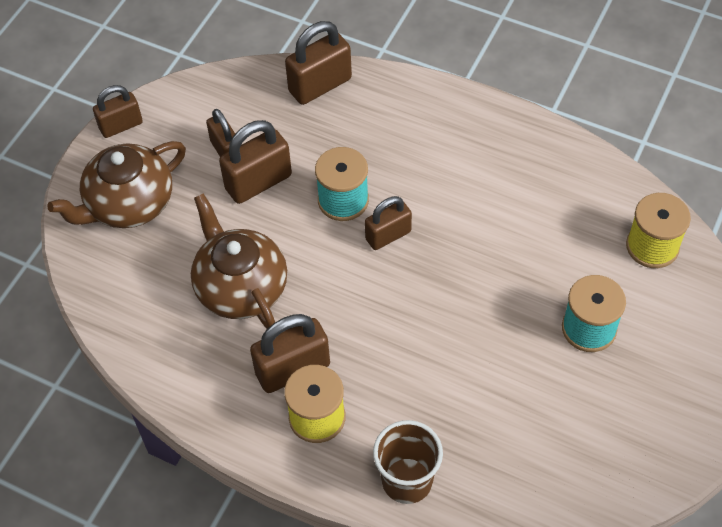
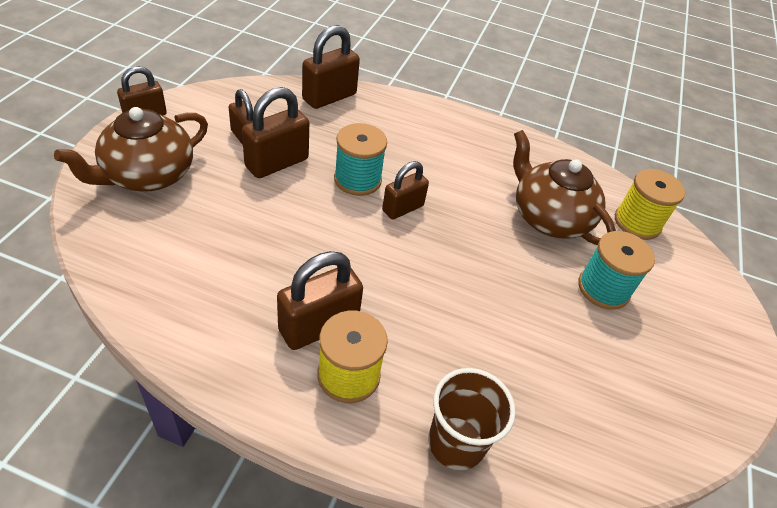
camera: 15 degrees left, 10 degrees down
(240, 287) = (261, 248): brown teapot -> brown teapot (548, 218)

